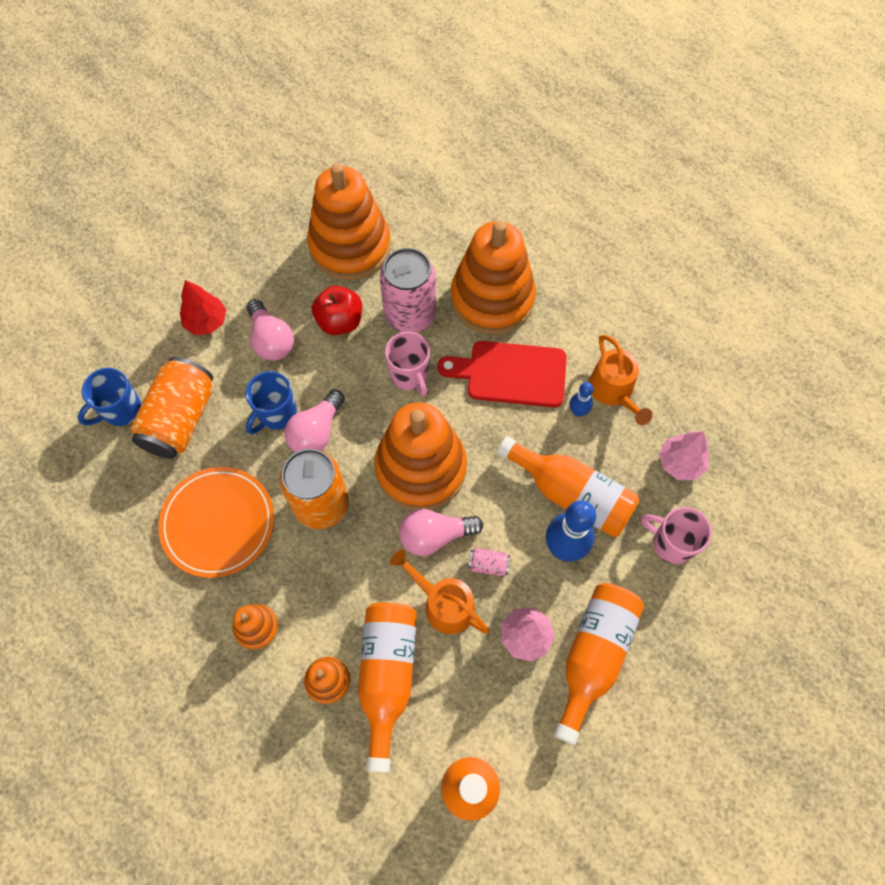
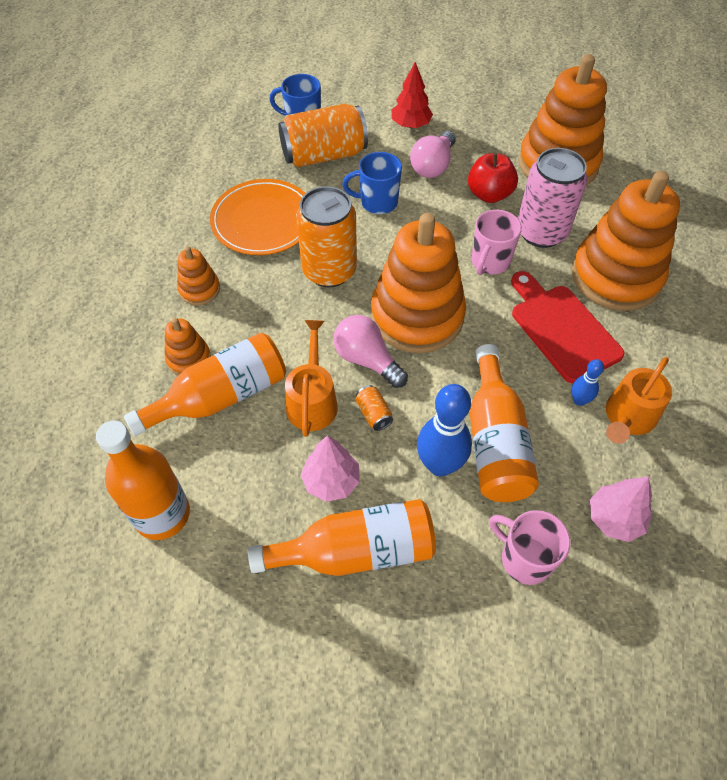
camera: 55 degrees right, 10 degrees down
(316, 432) = (385, 233): pink light bulb -> none
(488, 565) = (373, 414): pink can -> orange can
(671, 543) = (524, 559): pink mug -> pink mug turned 45 degrees counterclockwise

